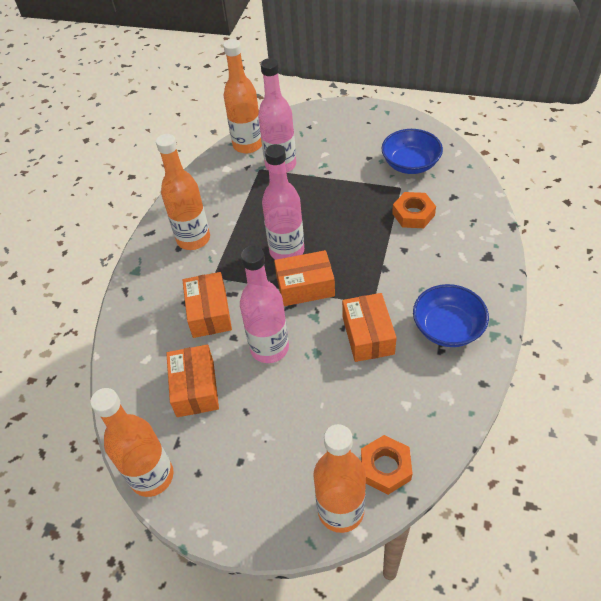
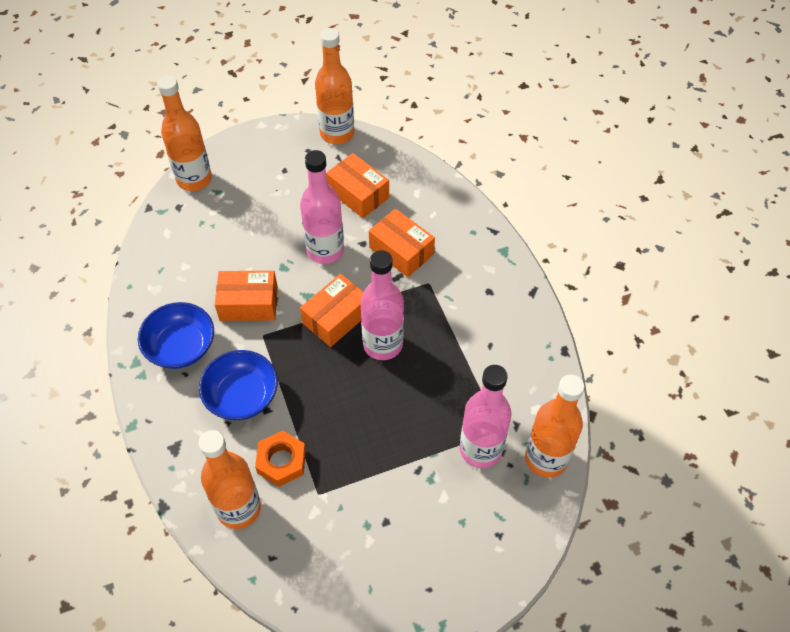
camera: 140 degrees right, 5 degrees up
(193, 239) = (484, 308): orange bottle -> orange bottle (239, 508)
(368, 335) = (248, 304): orange box -> orange box turned 45 degrees counterclockwise
(385, 467) = (177, 217): orange nut -> none
(410, 164) = (328, 539): blue bowl -> blue bowl (242, 396)

